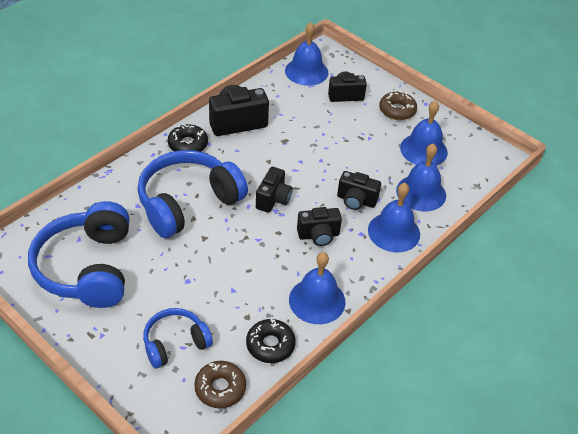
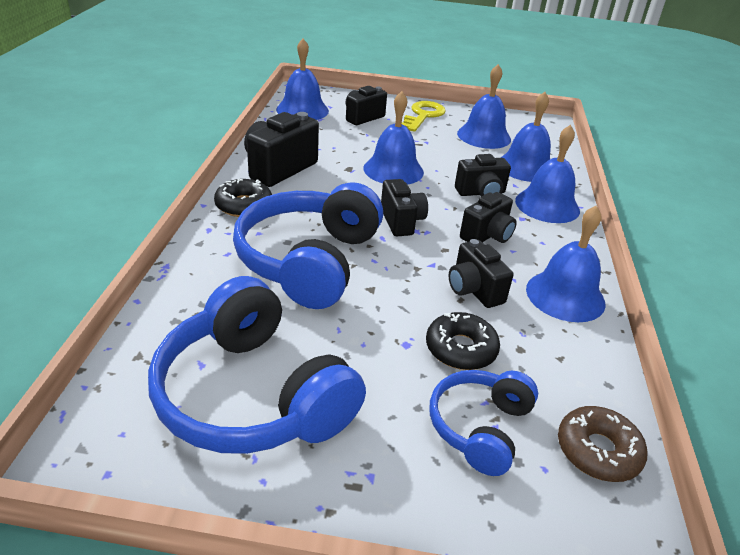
camera: 35 degrees left, 10 degrees down
(263, 268) = (474, 290): none -> black camera
(270, 345) = (582, 366): black donut -> black donut (461, 349)
(314, 154) = (393, 170): none -> blue bell
(397, 110) = (423, 115): brown donut -> yellow key

